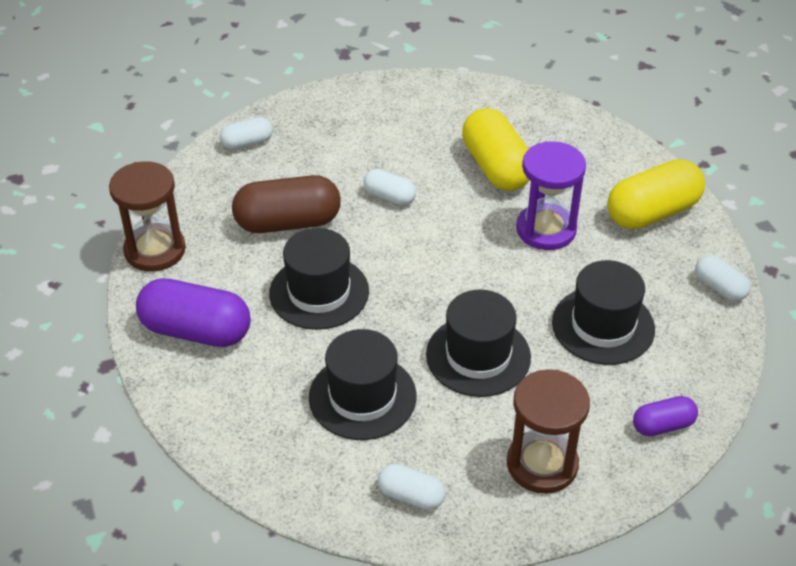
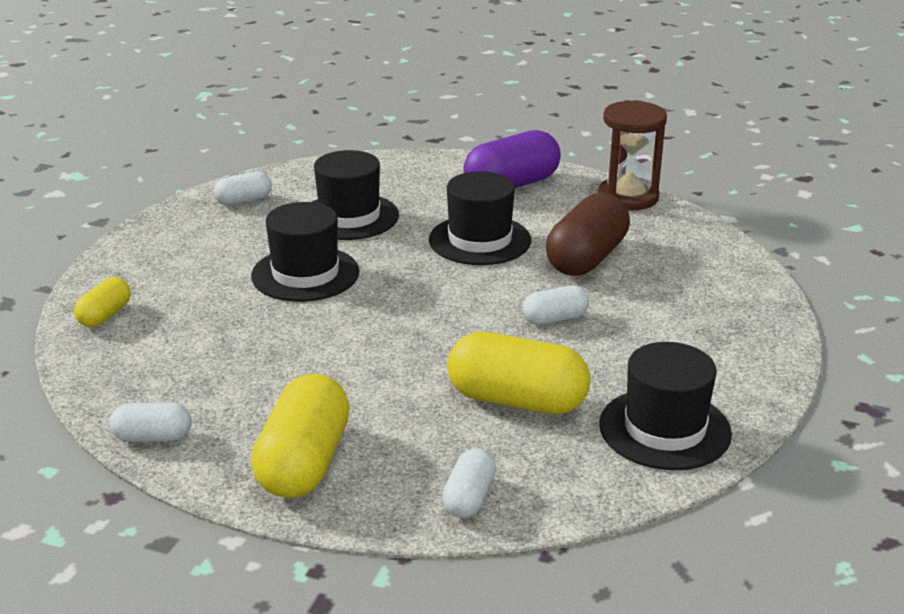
camera: 130 degrees right, 15 degrees down
(247, 143) = (736, 281): white capsule -> white capsule (469, 498)
(542, 464) = (176, 252): brown hourglass -> none
(546, 229) = (384, 380): purple hourglass -> none
(603, 325) = (231, 345): black hat -> black hat (664, 429)
(663, 425) = (105, 315): purple capsule -> yellow capsule

